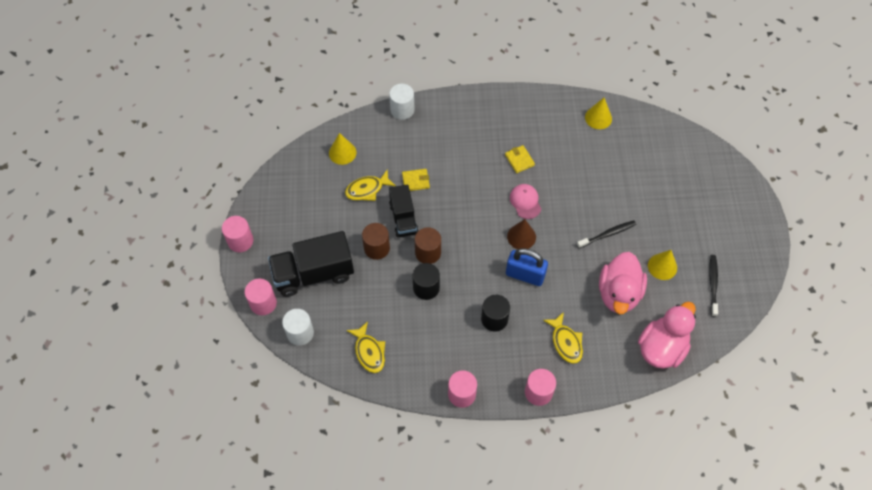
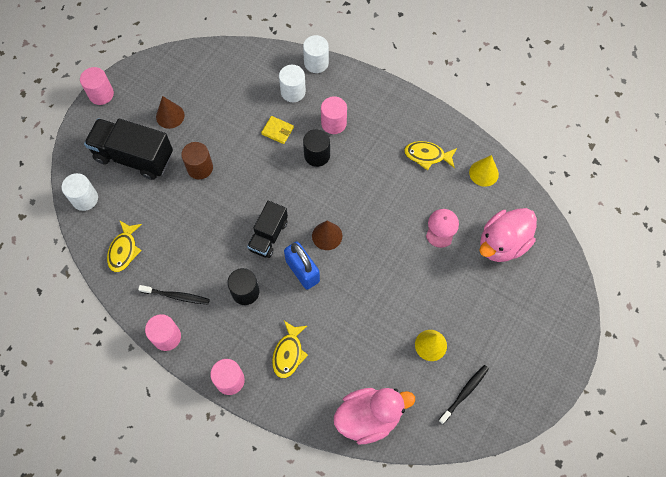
camera: 35 degrees right, 5 degrees up
(263, 303) = (77, 156): pink cylinder -> pink cylinder (333, 123)
(316, 222) = (170, 116): none -> brown cone
(342, 152) = (238, 70): yellow cone -> none
(367, 189) = (232, 113): yellow fish -> yellow fish (427, 156)
(402, 143) = (293, 92): none -> white cylinder
(403, 218) = (241, 157): black truck -> black truck (268, 236)
(426, 288) = (212, 227): black cylinder -> black cylinder (317, 155)
(428, 252) = (237, 198): brown cylinder -> none
(519, 160) = (380, 167): yellow wallet -> none
(525, 202) = (355, 207): pink cap -> pink cap (442, 228)
(607, 234) = (404, 283): black toothbrush -> black toothbrush (176, 296)
(619, 293) = (371, 342): pink duck -> pink duck (502, 243)

